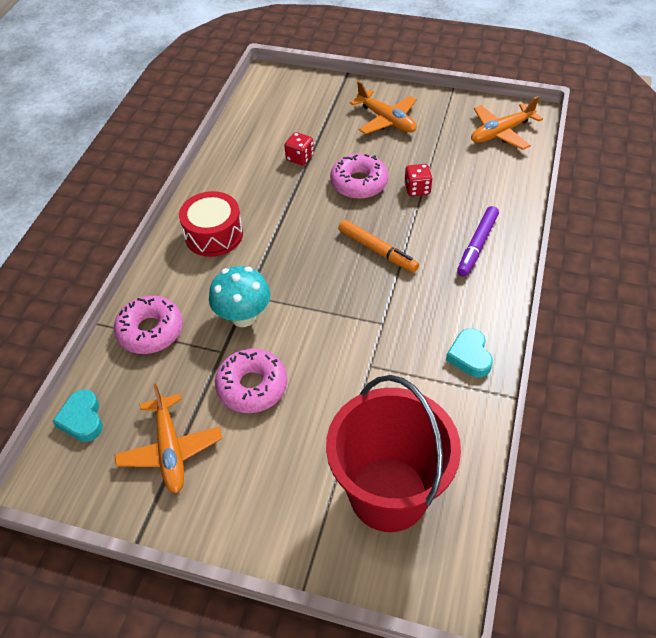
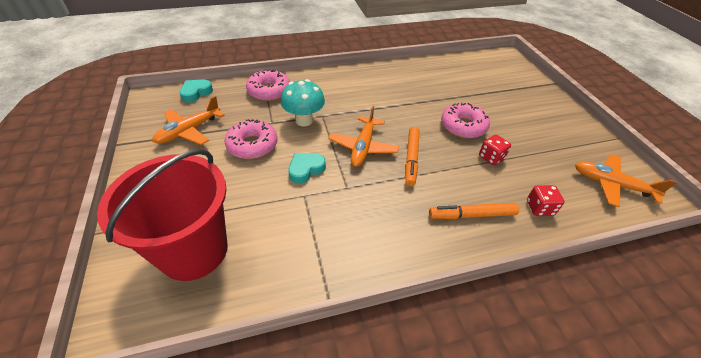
camera: 55 degrees right, 5 degrees down
(214, 235) = (357, 85): red drum -> none
(300, 158) = (454, 92): red dice -> red dice (539, 208)
(386, 120) = (537, 117): orange plane -> orange plane (363, 147)
(469, 356) = (353, 254): turquoise heart -> turquoise heart (306, 169)
(477, 245) = (472, 215): purple marker -> orange marker

